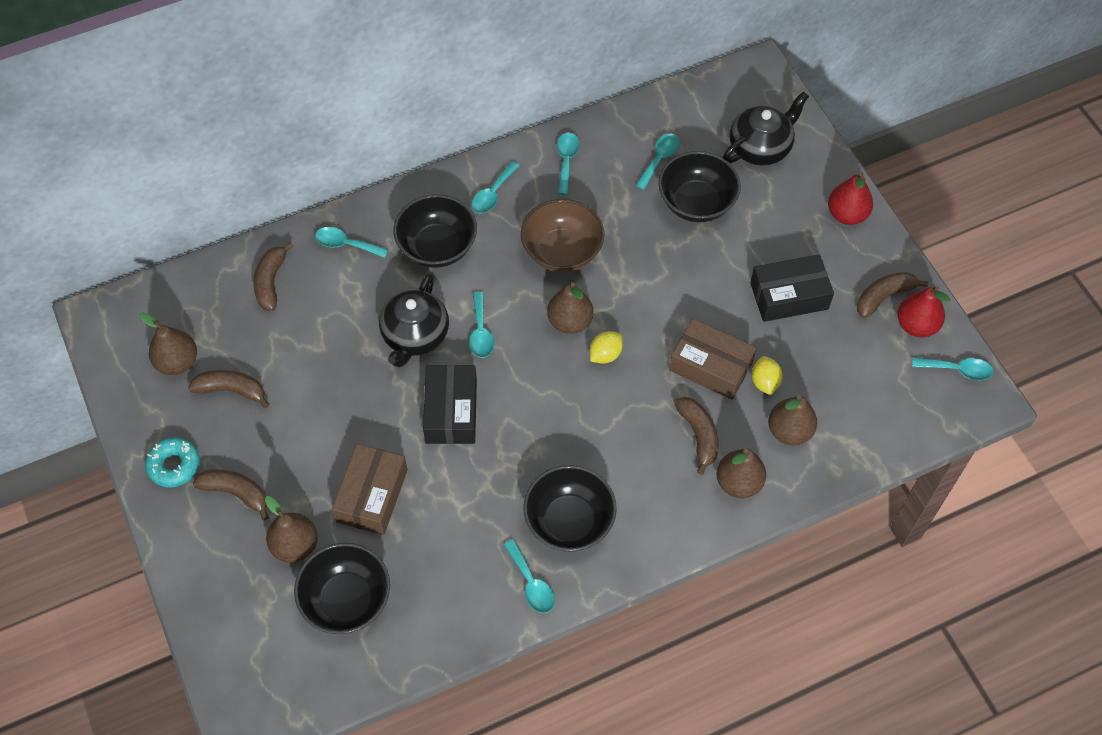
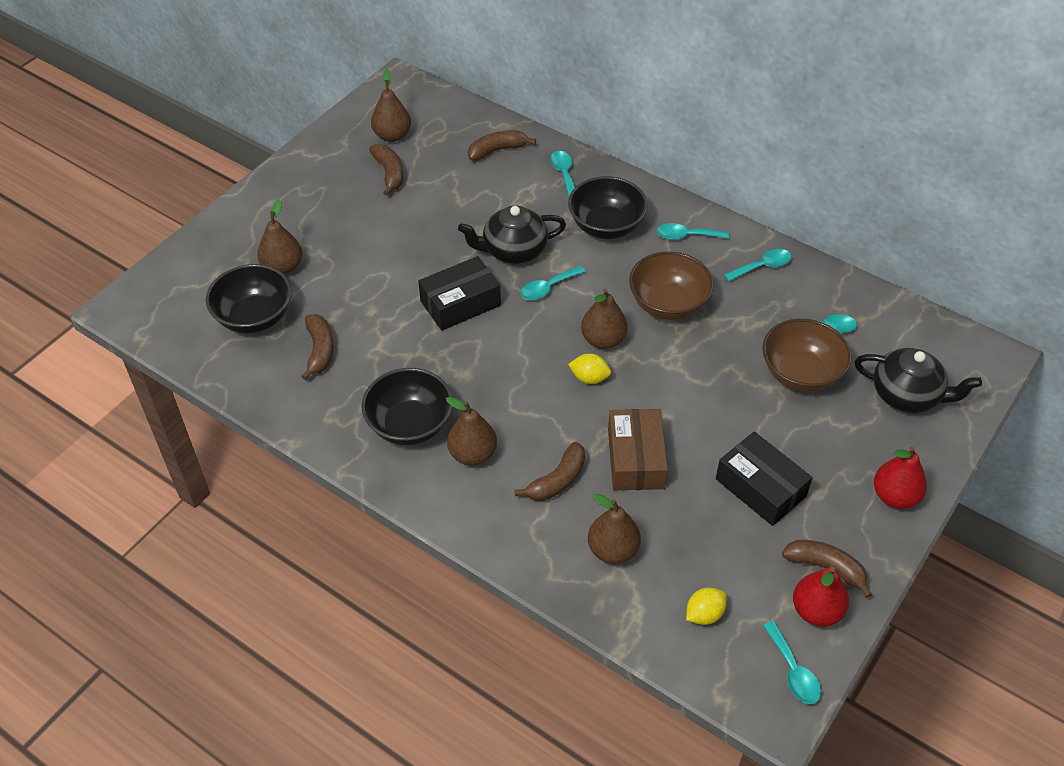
camera: 60 degrees right, 10 degrees down
(174, 465) = (307, 174): turquoise donut -> none
(236, 493) = (306, 215): brown banana -> brown banana (320, 350)
(372, 496) = (353, 291): brown box -> none
(531, 584) = (336, 425): turquoise spoon -> none
(696, 203) = (800, 374): black bowl -> brown bowl
(738, 483) = (530, 532): brown pear -> brown pear (472, 454)
(765, 382) = (651, 508): yellow lemon -> yellow lemon (704, 614)

